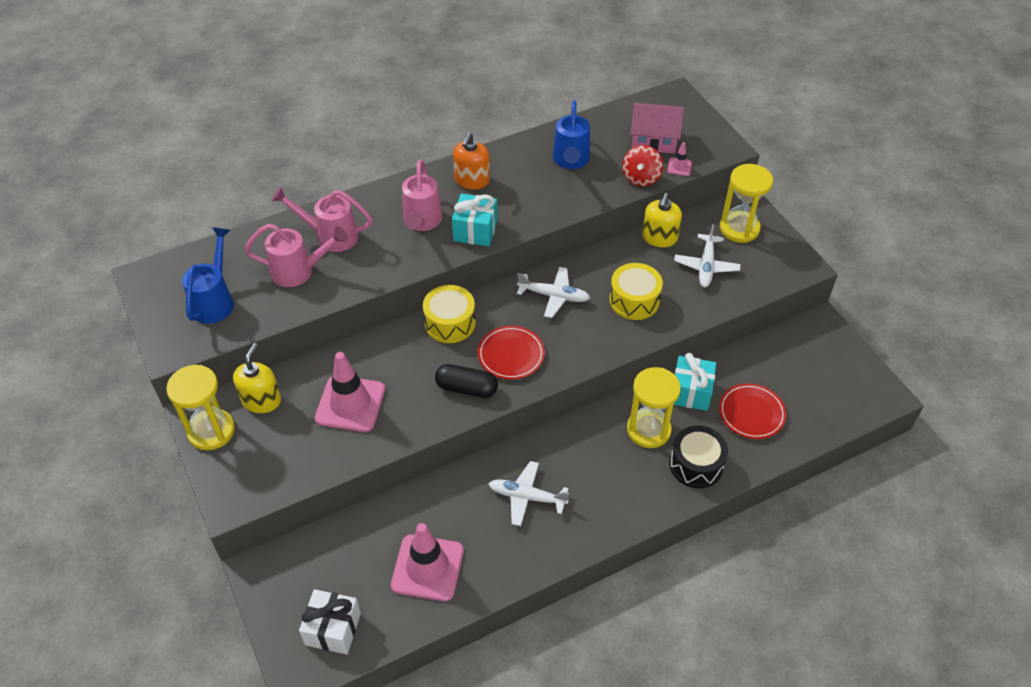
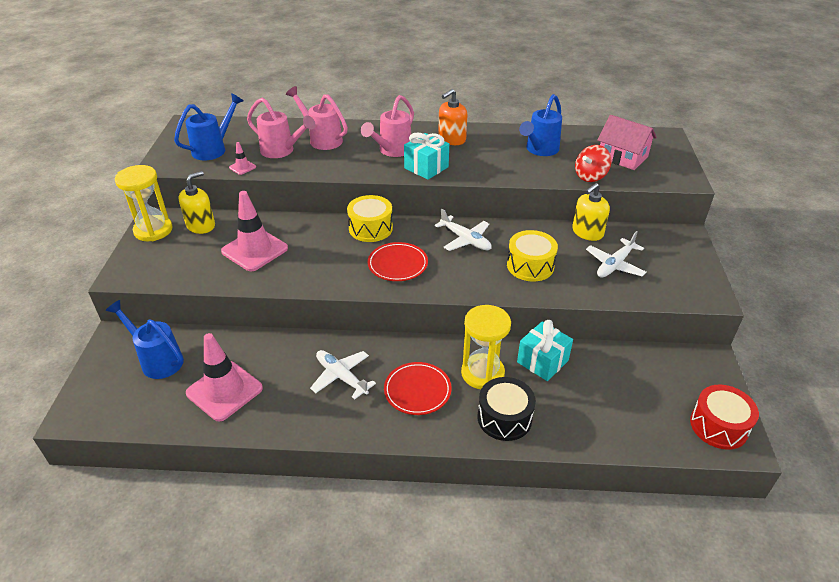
camera: 30 degrees right, 10 degrees down
(329, 571) = (157, 359): none -> blue watering can
(333, 629) = (123, 399): white gift -> none
(466, 388) = (344, 272): black capsule -> none
(679, 167) = (631, 179): pink traffic cone -> pink traffic cone (242, 167)
(739, 228) = (667, 250): yellow hourglass -> none
(751, 413) = (588, 401): red plate -> red plate (417, 390)
(861, 387) = (718, 426): none -> red drum

